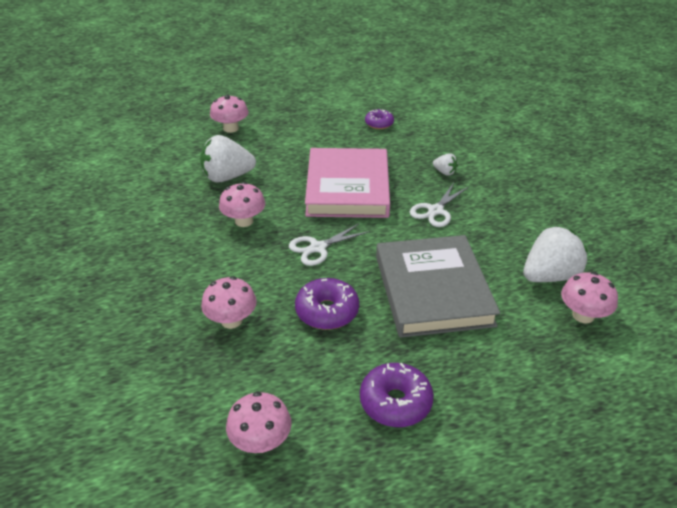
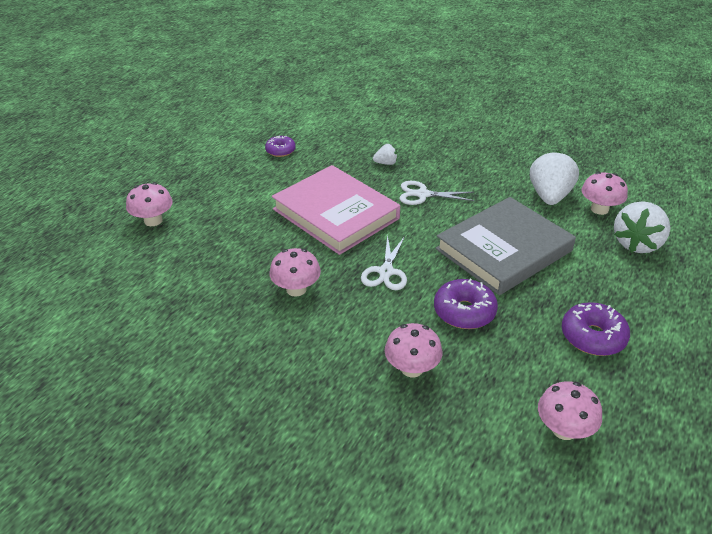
camera: 45 degrees left, 0 degrees up
(227, 177) = (221, 263): white strawberry -> white strawberry (636, 244)
(433, 290) = (503, 250): grey book -> grey book turned 75 degrees counterclockwise
(435, 211) = (422, 194): white scissors -> white scissors turned 105 degrees clockwise

